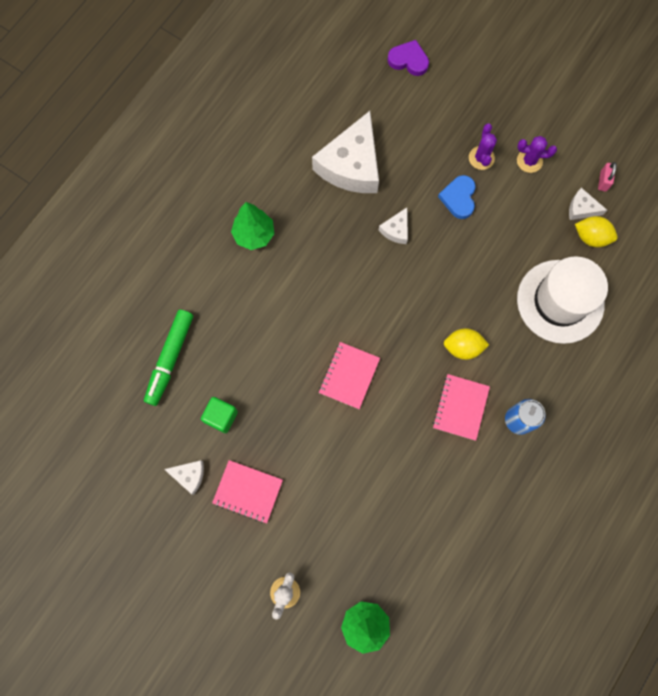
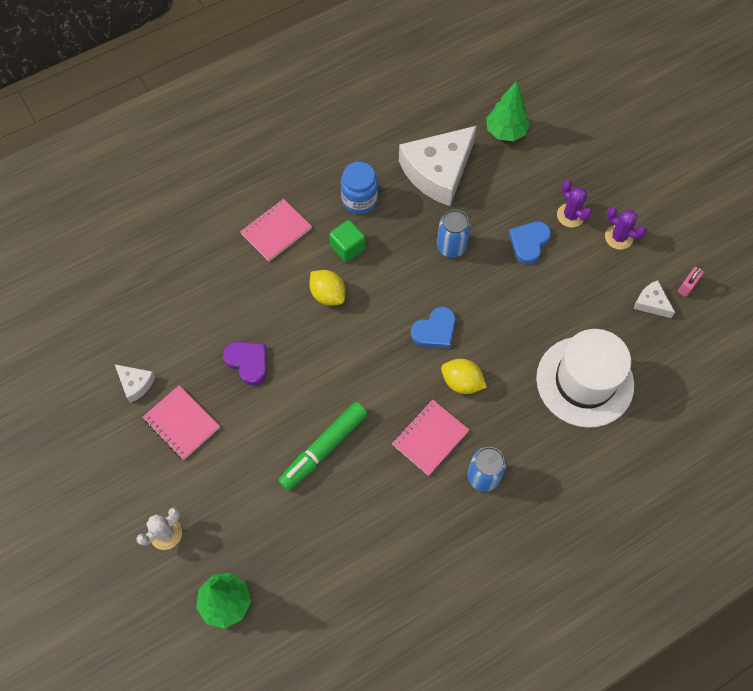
camera: 25 degrees right, 10 degrees down
(170, 359) = (176, 272): green marker -> green marker (323, 448)
(221, 417) = (194, 344): green cube -> green cube (347, 247)
(254, 234) = (313, 196): green tree -> green tree (505, 132)
(296, 220) = (359, 200): none -> blue jar
(349, 376) = (335, 360): pink notebook -> pink notebook (276, 231)
(396, 230) = (451, 247): white cheese -> blue can
(408, 60) = (542, 101): purple heart -> purple heart (248, 362)
(419, 312) = (435, 330): none -> blue heart
(481, 158) = (570, 215): purple cactus -> purple cactus turned 60 degrees counterclockwise
(591, 237) = (648, 334): yellow lemon -> yellow lemon (328, 294)

